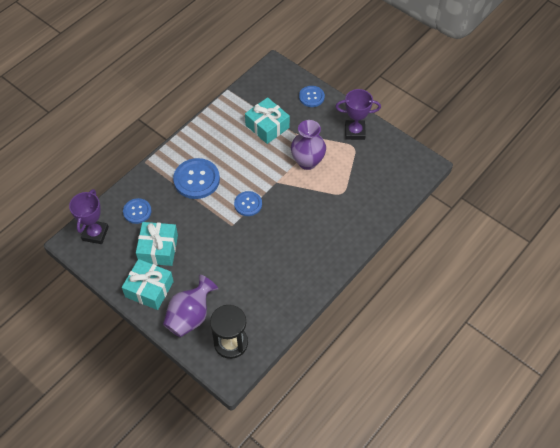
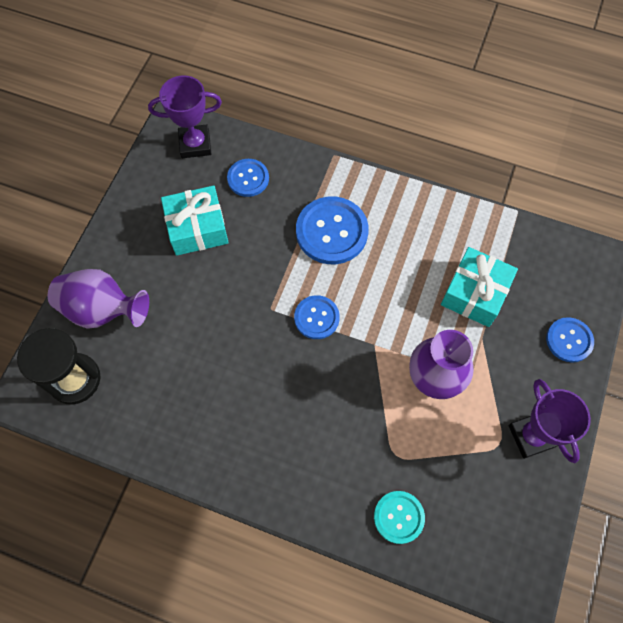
camera: 70 degrees right, 10 degrees up
(149, 289) = (130, 242): turquoise gift -> none
(374, 202) = (399, 517): none -> turquoise button

